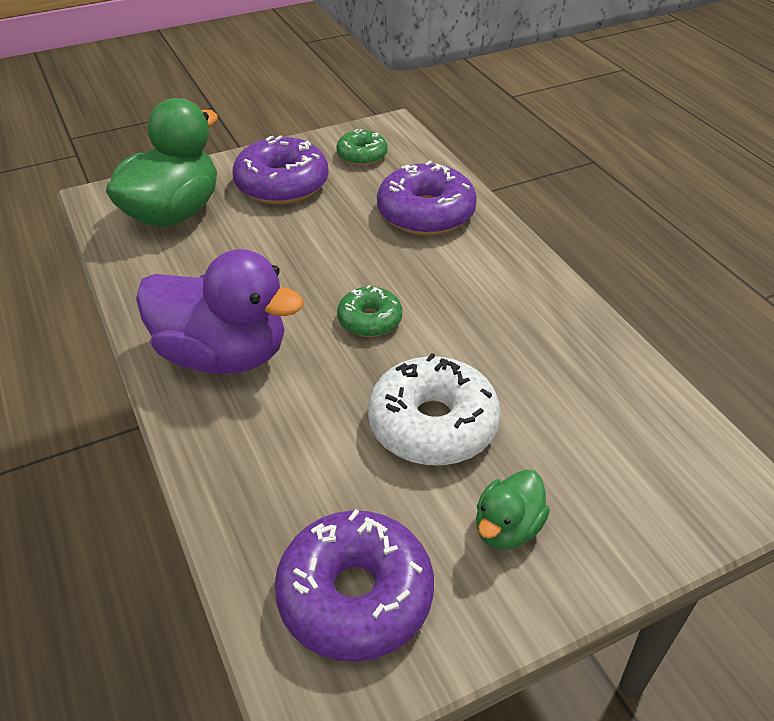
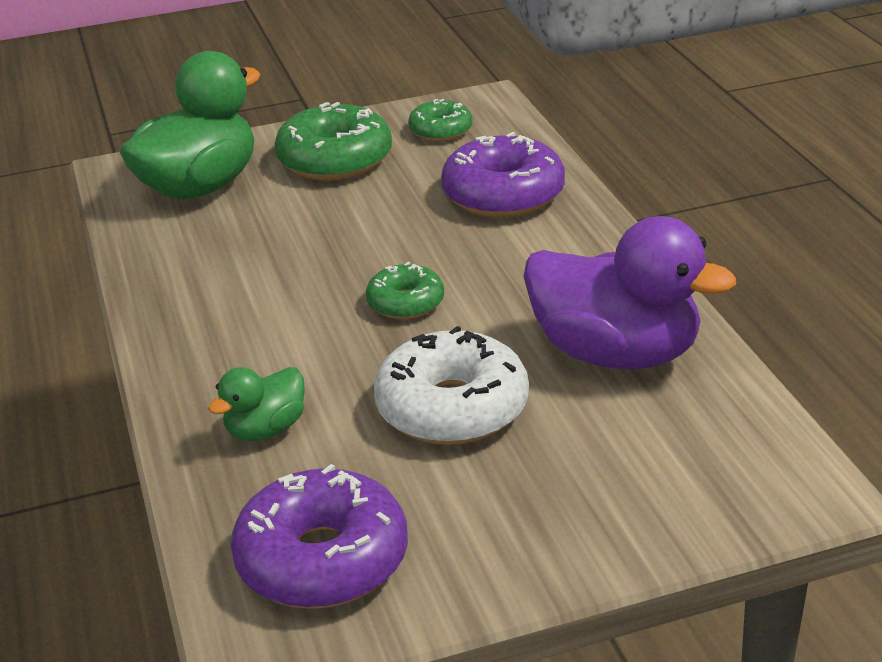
camera: 10 degrees right, 10 degrees down
(223, 355) = (227, 331): purple duck -> purple duck (616, 354)
(282, 184) = (335, 160): purple donut -> green donut
(507, 528) = (511, 509): green duck -> green duck (266, 429)

